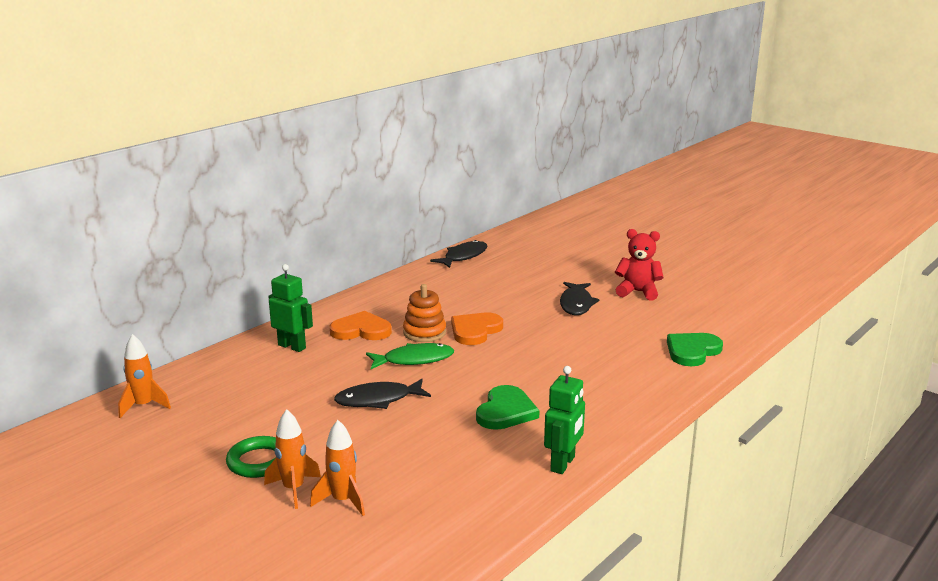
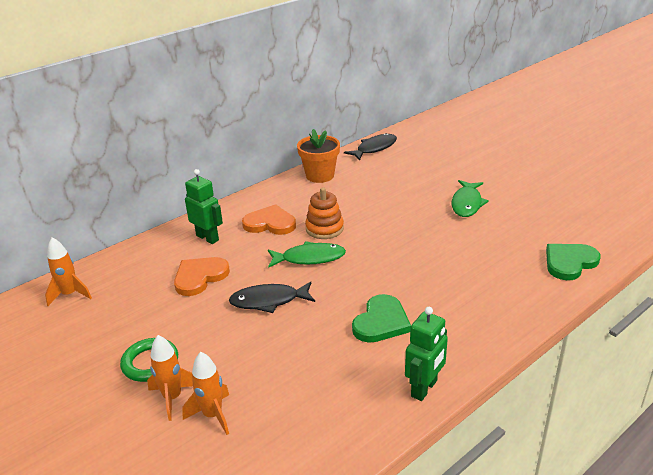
camera: 10 degrees right, 10 degrees up
(407, 284) = (320, 175): none -> orange flower pot
(475, 331) = (370, 229): orange heart -> orange heart (200, 277)
(576, 304) = (467, 203): black fish -> green fish
(638, 292) = (526, 192): red teddy bear -> none

